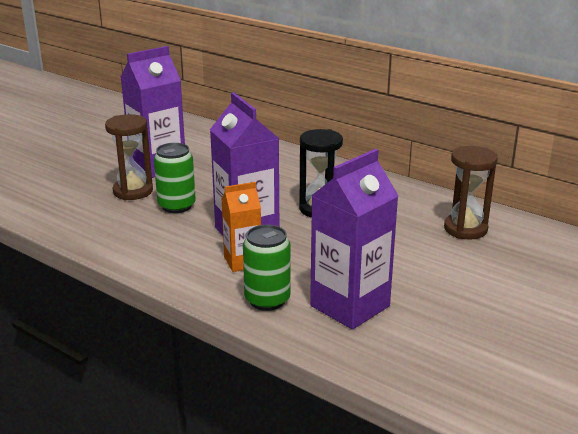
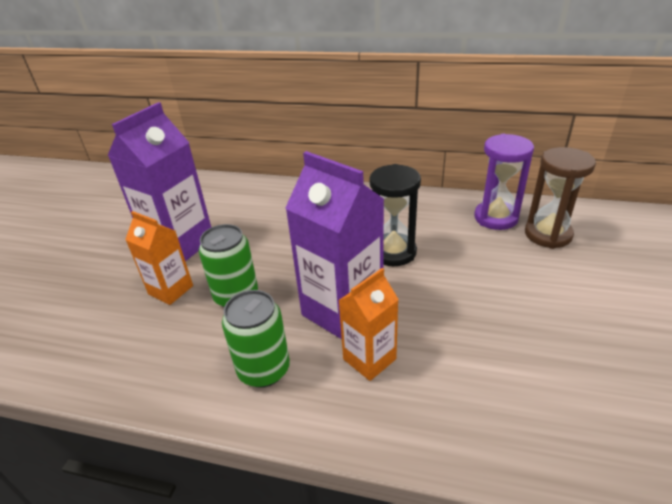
camera: 20 degrees left, 10 degrees up
(133, 191) = (171, 290): brown hourglass -> orange carton
(267, 300) = (443, 414): green can -> green can (264, 369)
(350, 306) = (539, 387): purple carton -> none
(432, 208) = (496, 218): none -> purple hourglass

